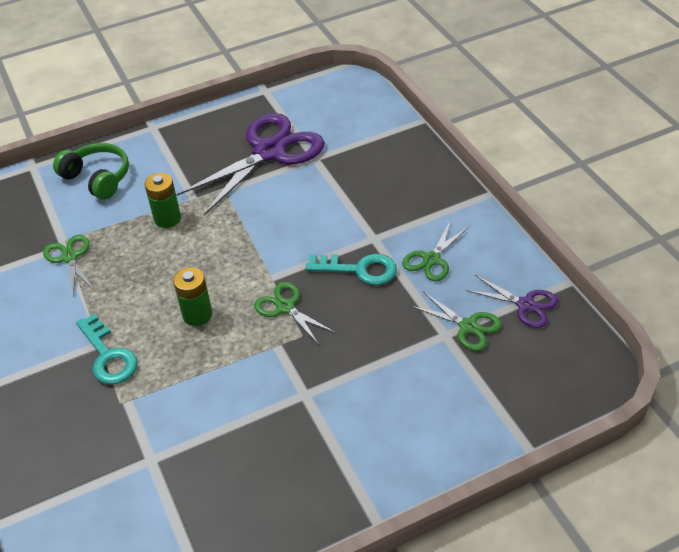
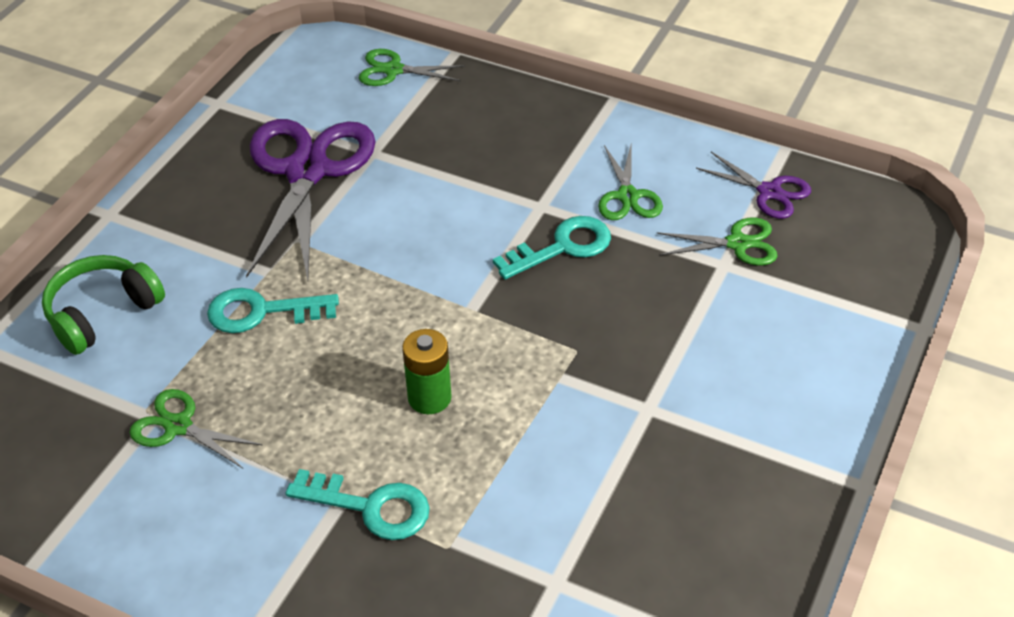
camera: 40 degrees left, 0 degrees up
(97, 178) = (102, 313): green headphones -> green headphones turned 45 degrees counterclockwise
(167, 218) = (261, 312): green battery -> turquoise key
(285, 307) = (524, 331): green scissors -> green scissors (393, 70)
(525, 305) = (769, 192): purple scissors -> purple scissors turned 45 degrees clockwise

